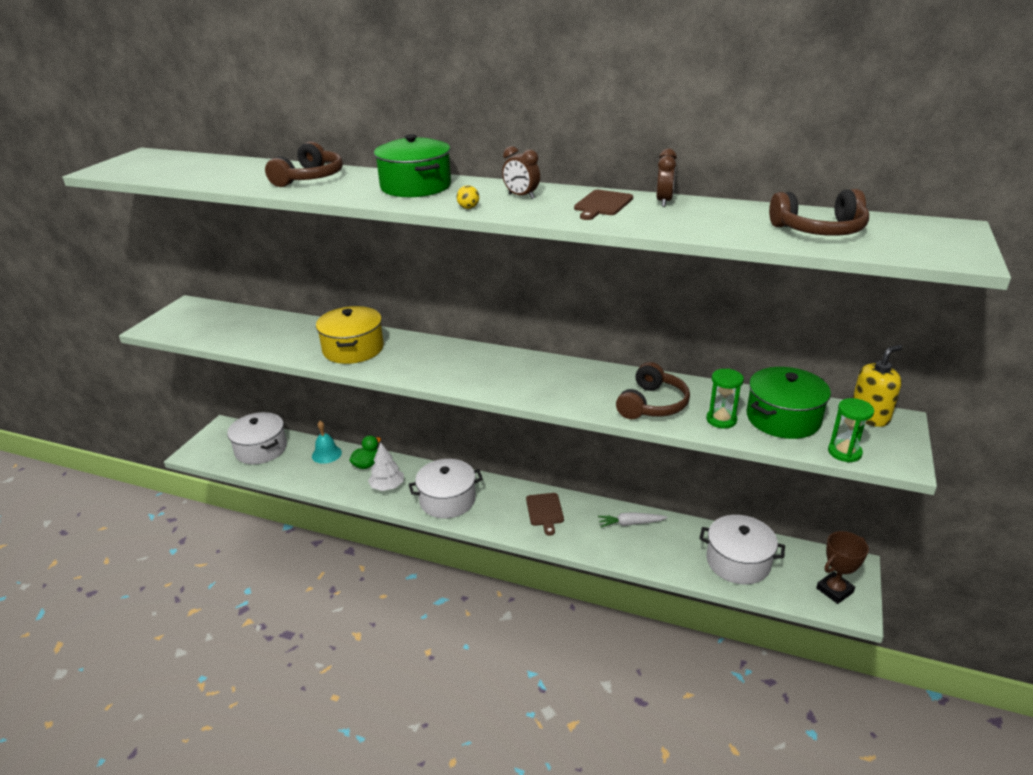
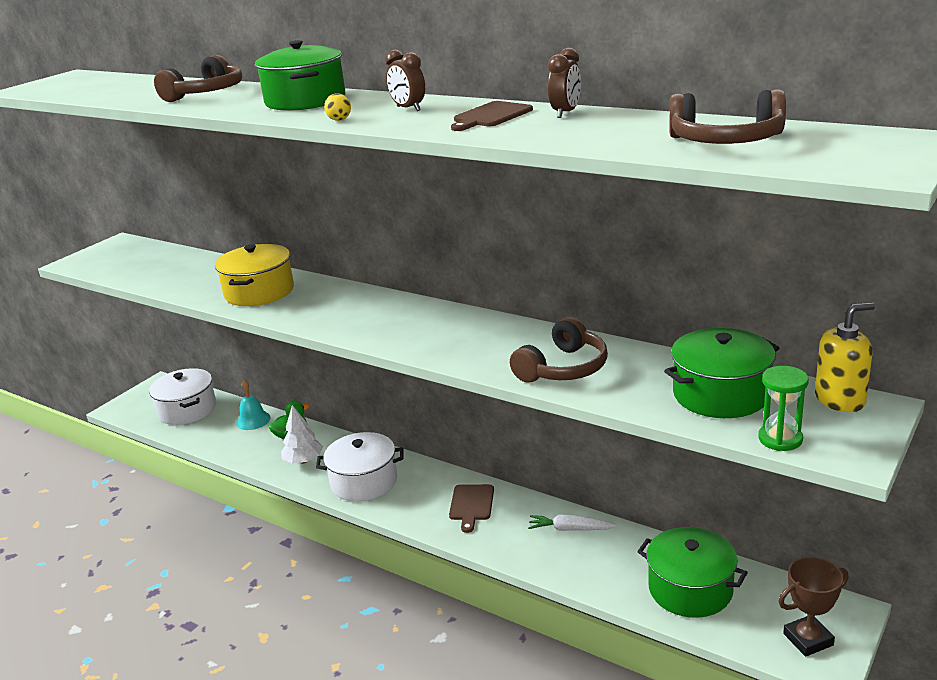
camera: 15 degrees right, 5 degrees down
(721, 420) = (639, 391): green hourglass -> none
(738, 562) = (690, 589): white pot -> green pot

